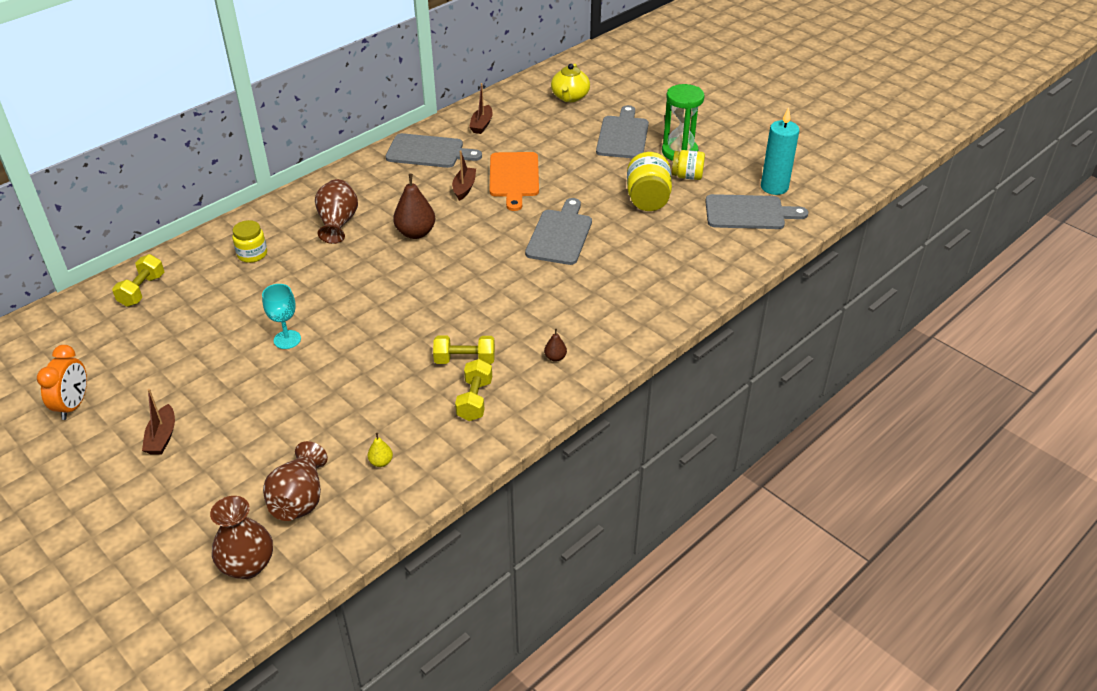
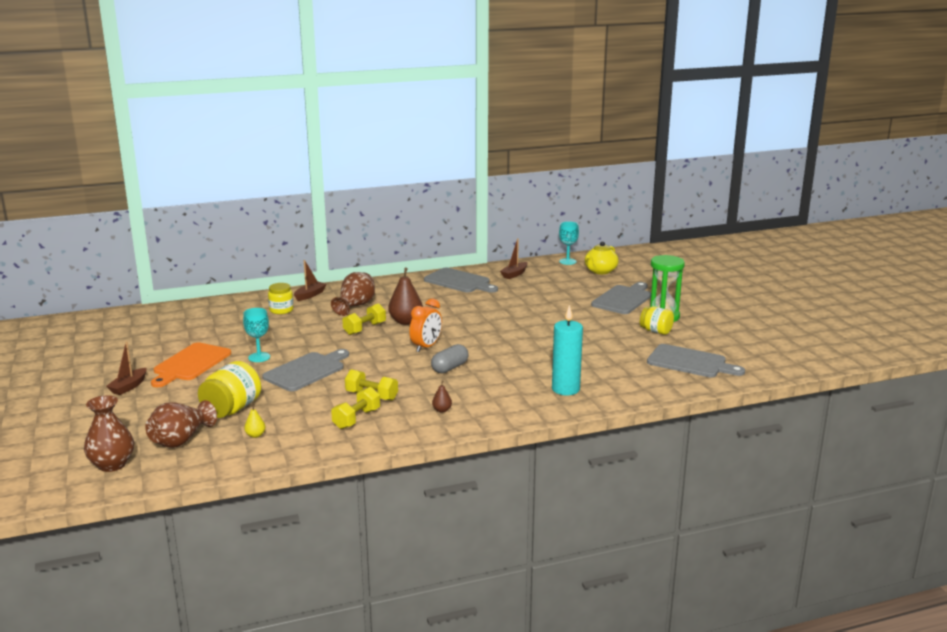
camera: 25 degrees right, 20 degrees down
(73, 405) = (93, 358): orange clock -> orange clock (426, 347)
(142, 290) = (193, 313): yellow dumbbell -> yellow dumbbell (364, 329)
(464, 188) = (466, 305): brown boat -> brown boat (310, 295)
(514, 177) = (511, 306): orange cutting board -> orange cutting board (190, 364)
(517, 292) = (449, 368): none -> grey capsule
(525, 90) = (567, 261): none -> turquoise goblet
(560, 235) = (515, 344): grey cutting board -> grey cutting board (306, 371)
(648, 199) = (608, 338): yellow jar -> yellow jar (232, 409)
(774, 187) = (729, 352): turquoise candle -> turquoise candle (565, 389)

